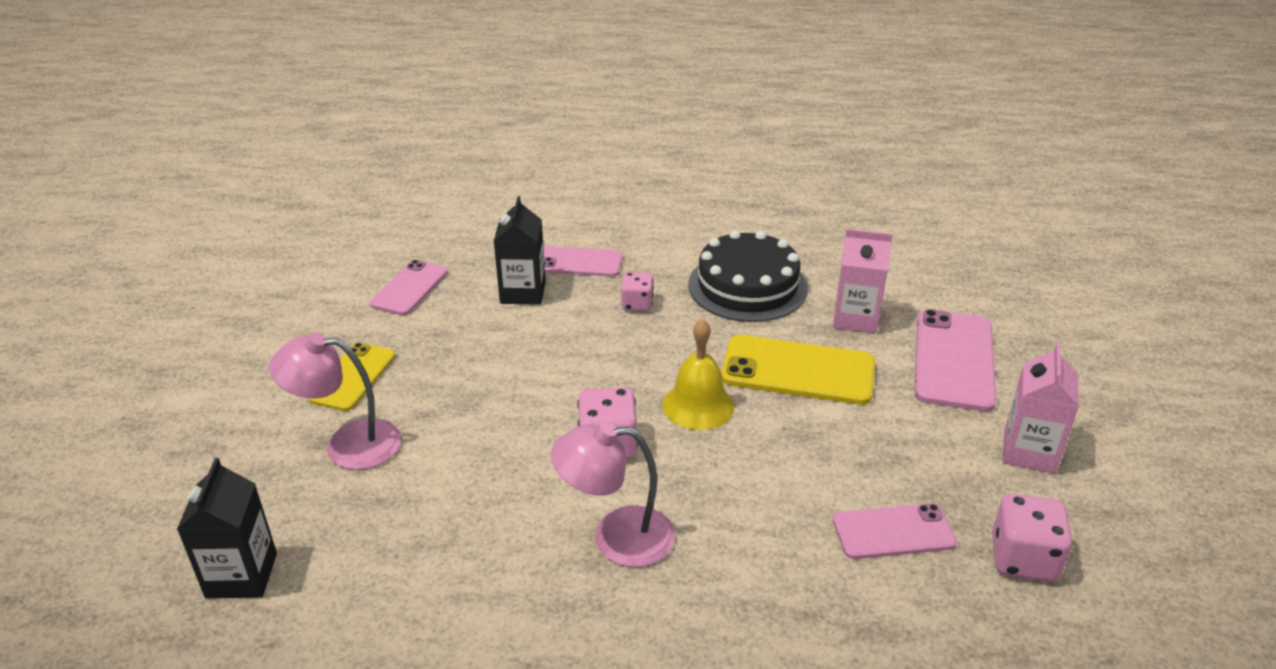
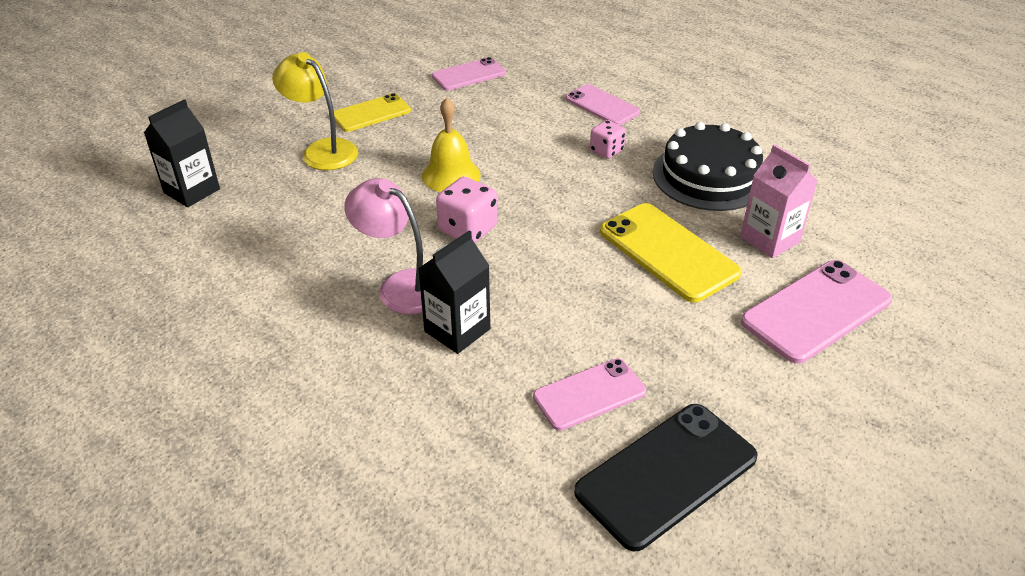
camera: 40 degrees right, 5 degrees up
(347, 444) = (322, 150): pink lamp -> yellow lamp
(523, 292) = (537, 108): black carton -> black carton (457, 330)
(698, 405) = (561, 237): yellow bell -> yellow bell (451, 175)
(893, 532) = (589, 394): pink phone -> pink phone turned 60 degrees counterclockwise
(1023, 559) = (667, 475): pink dice -> black phone
(1029, 452) = (785, 410): pink carton -> none

